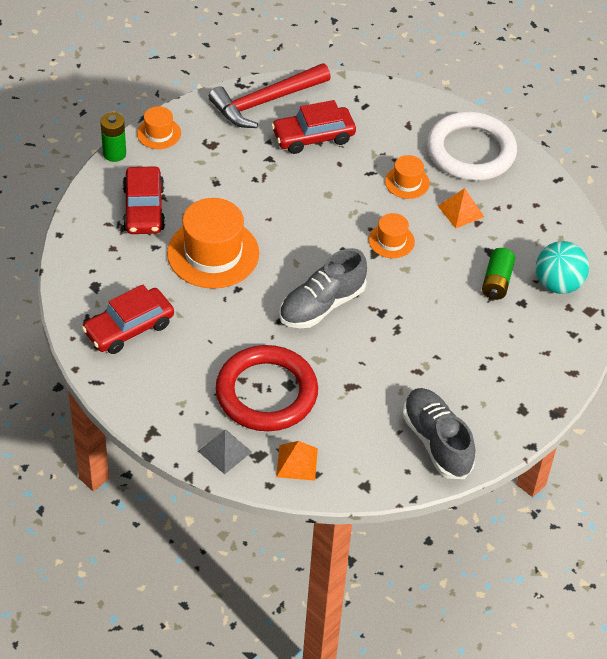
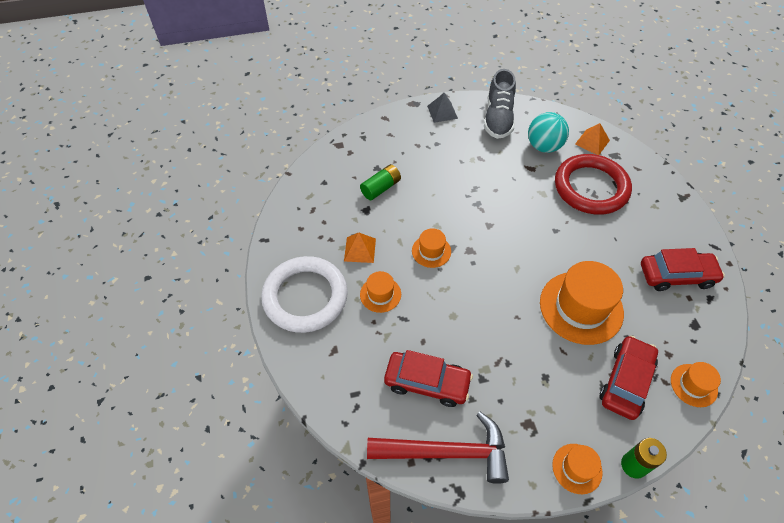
camera: 145 degrees left, 5 degrees up
(81, 232) = (693, 385): none -> orange hat
(225, 451) = (636, 166): grey pyramid -> grey pyramid (442, 112)
(321, 305) = (517, 227): grey shoe -> none
(558, 284) = (342, 168): turquoise ball -> turquoise ball (543, 146)

